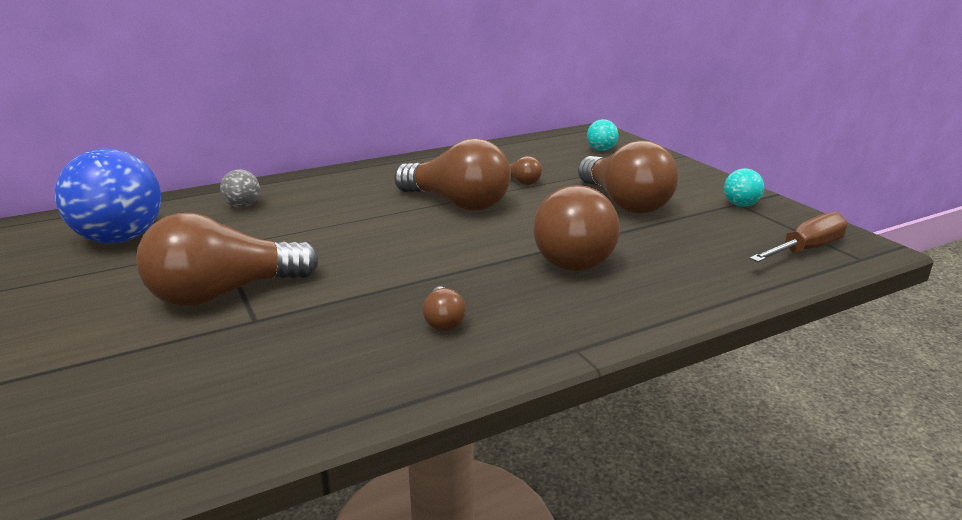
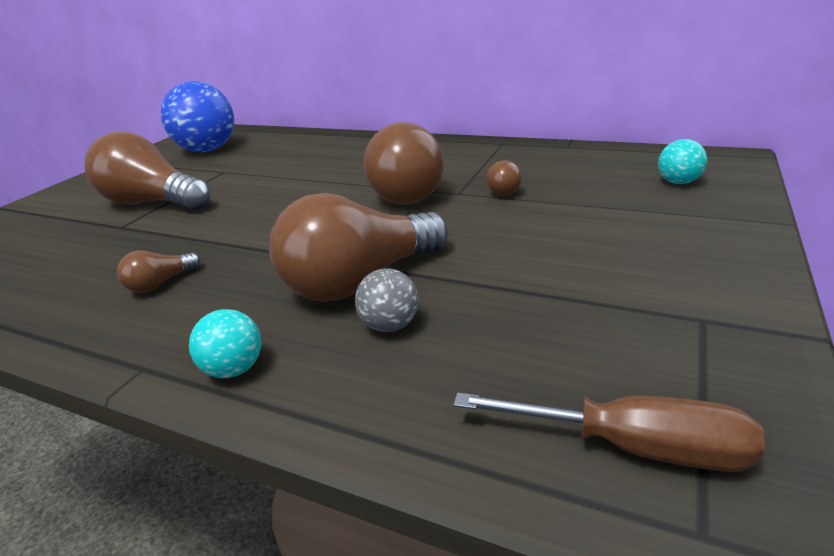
camera: 55 degrees right, 5 degrees up
(243, 206) = (295, 148): grey ball -> grey ball (390, 325)
(624, 203) = (546, 252): brown light bulb -> none
(740, 205) = (701, 323): turquoise ball -> turquoise ball (234, 369)

